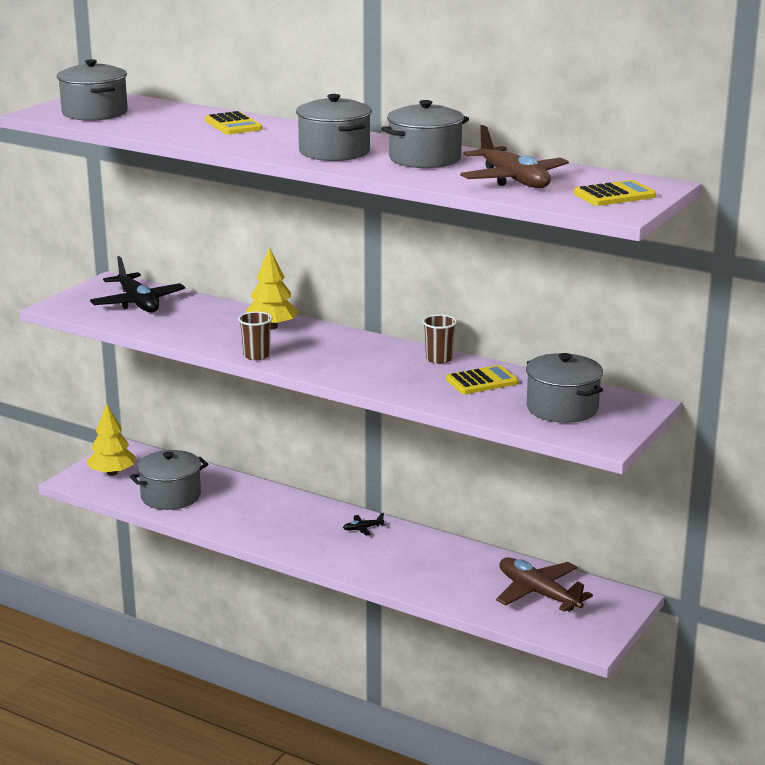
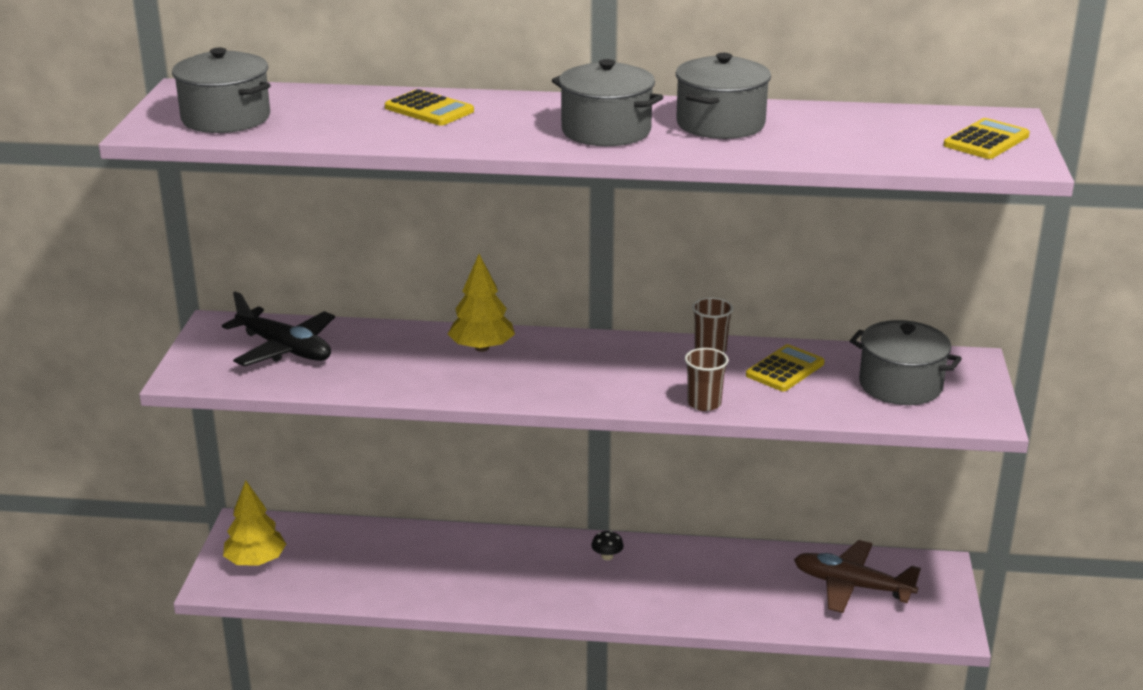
camera: 25 degrees left, 5 degrees up
(171, 496) = (354, 574): grey pot -> none
(256, 356) = (506, 393): brown cup -> brown cup (704, 403)
(362, 528) = (607, 556): black plane -> black mushroom
(513, 180) = (856, 138): brown plane -> none

